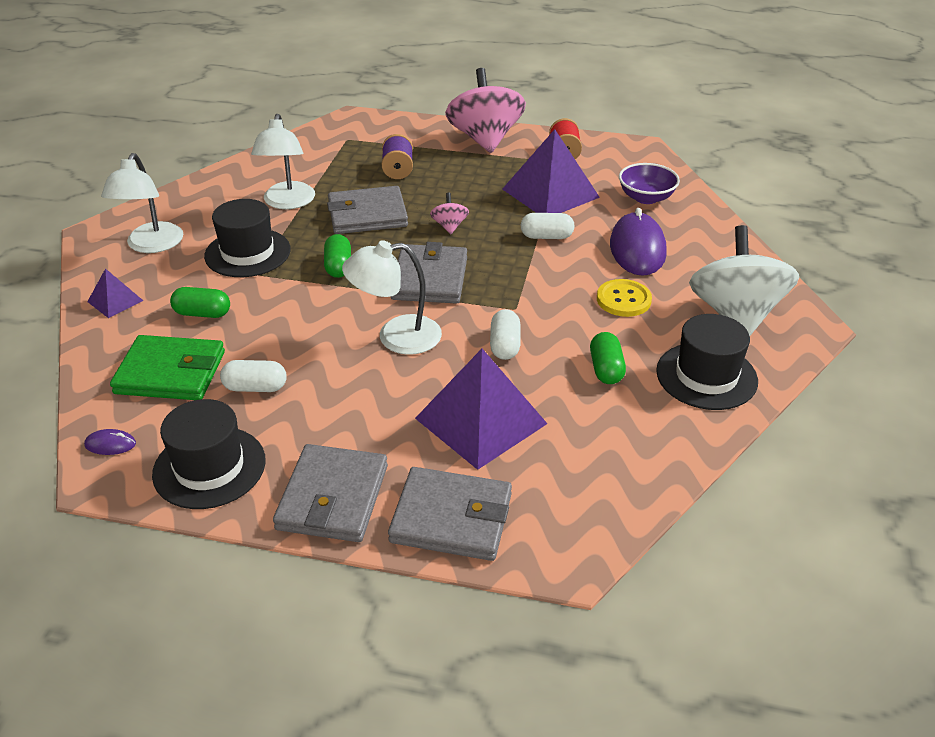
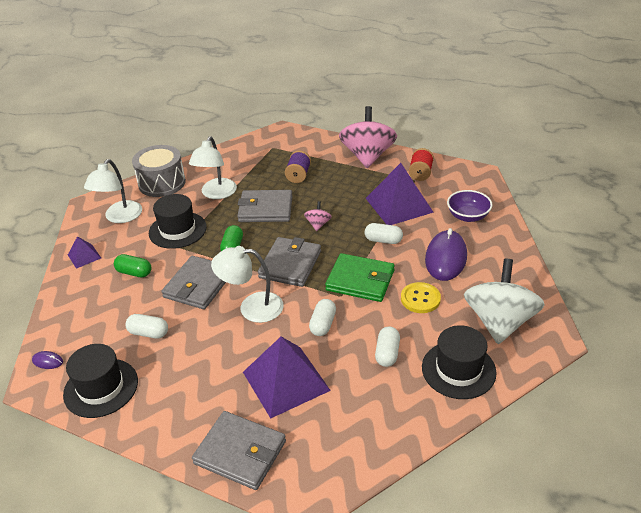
camera: 15 degrees right, 0 degrees up
(170, 373) = (100, 314): green wallet -> green wallet (360, 280)
(200, 196) = (162, 183): none -> grey drum
(333, 497) = (169, 423): grey wallet -> grey wallet (198, 285)
(606, 369) = (387, 353): green capsule -> white capsule

